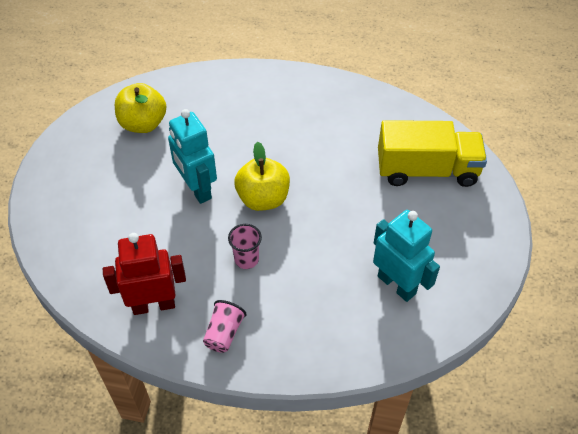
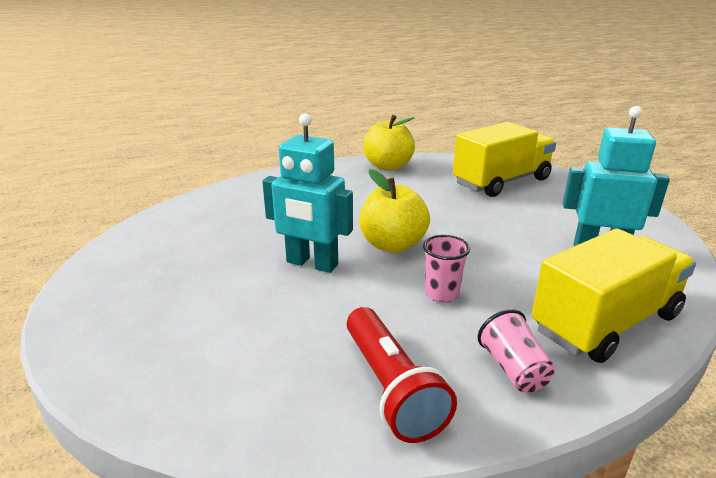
camera: 35 degrees left, 25 degrees down
(143, 123) = (186, 240): yellow apple -> yellow apple (388, 166)
(154, 305) = (390, 388): red robot -> red flashlight
(315, 338) = (605, 323): none -> yellow truck

